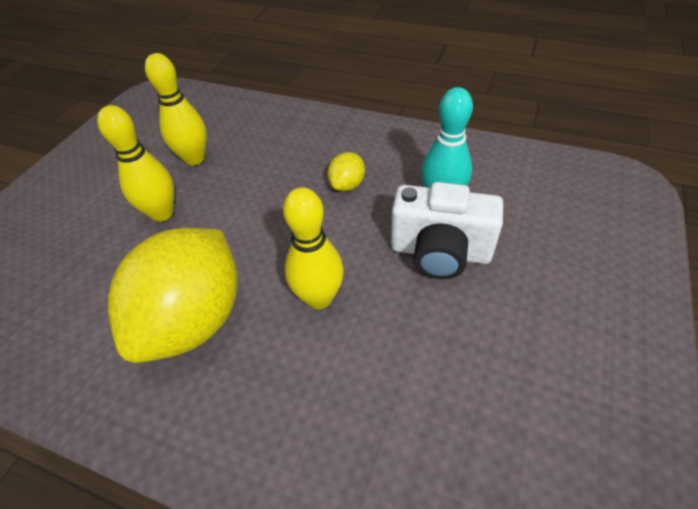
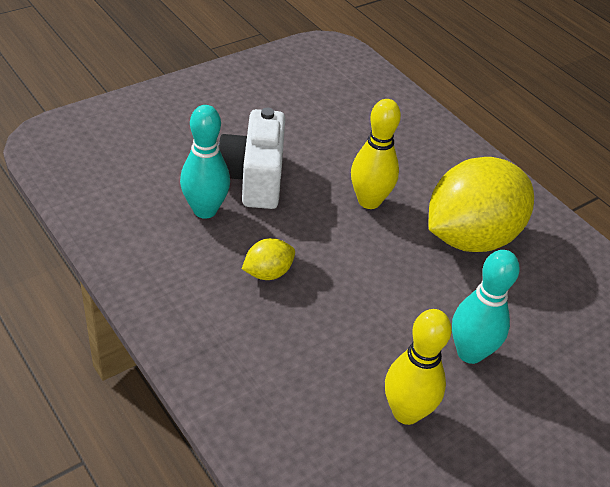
camera: 155 degrees left, 5 degrees down
(162, 213) = (470, 353): yellow bowling pin -> turquoise bowling pin
(440, 252) = (254, 179): white camera -> white camera turned 135 degrees counterclockwise

